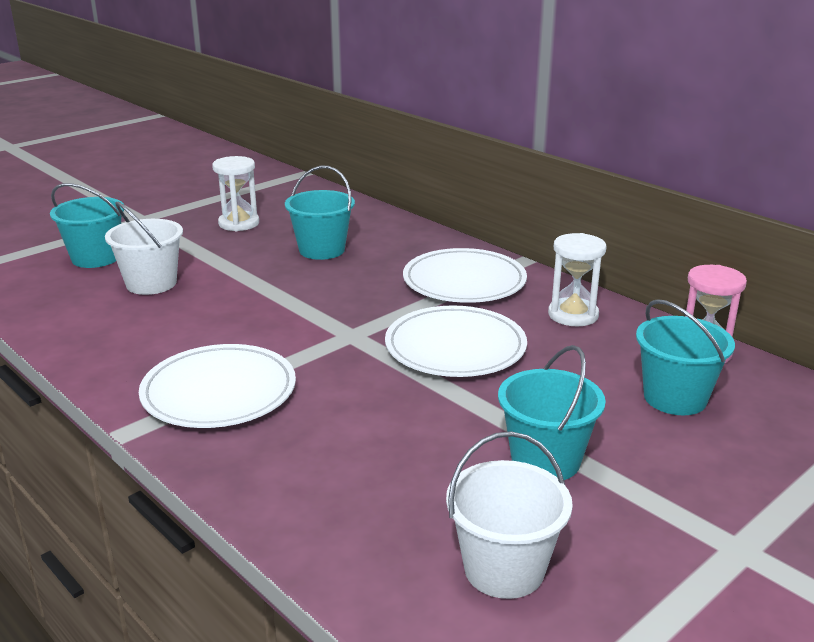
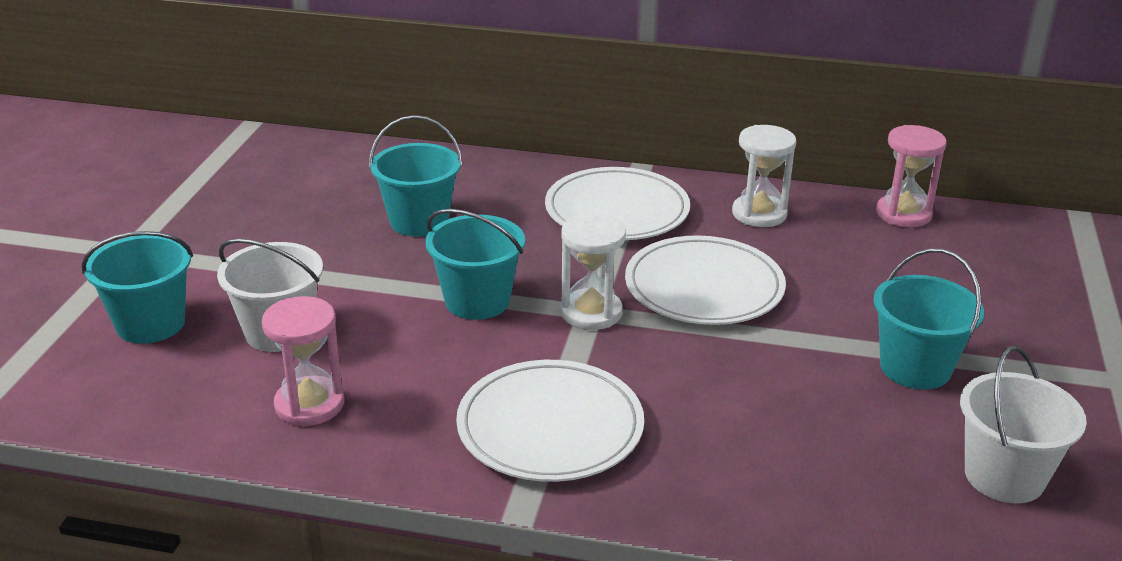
camera: 35 degrees left, 5 degrees up
(107, 326) = (309, 404): none -> pink hourglass
(239, 223) = (269, 217): white hourglass -> white hourglass (591, 312)
(675, 398) = (934, 267): turquoise bucket -> turquoise bucket (477, 301)

